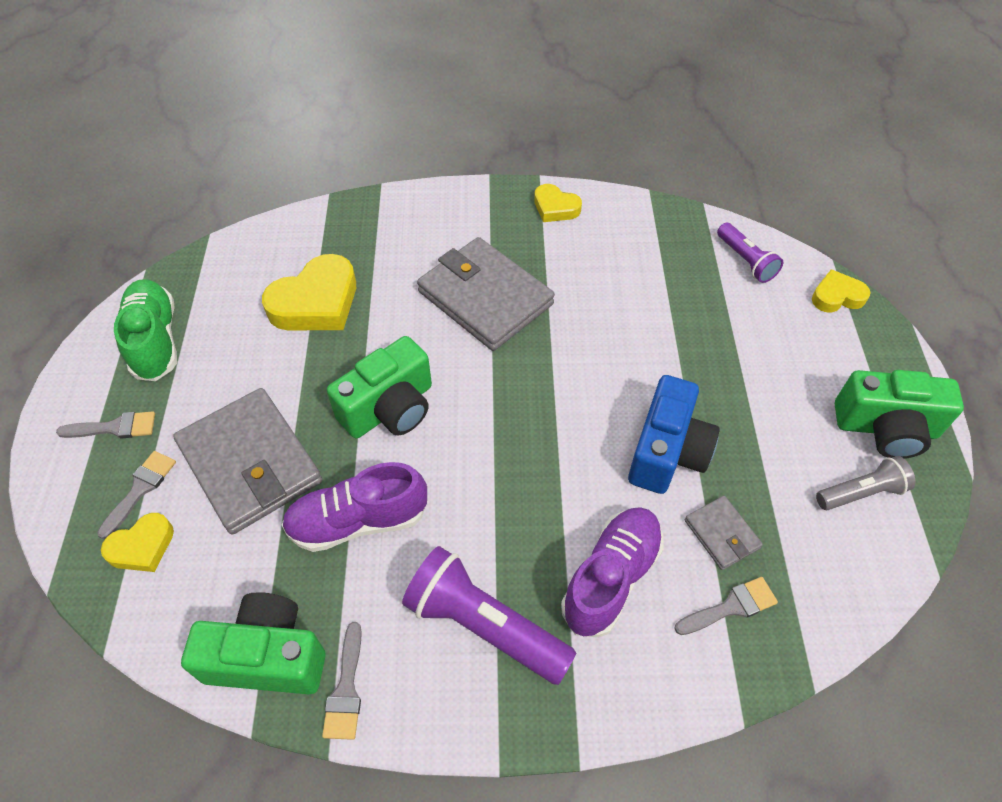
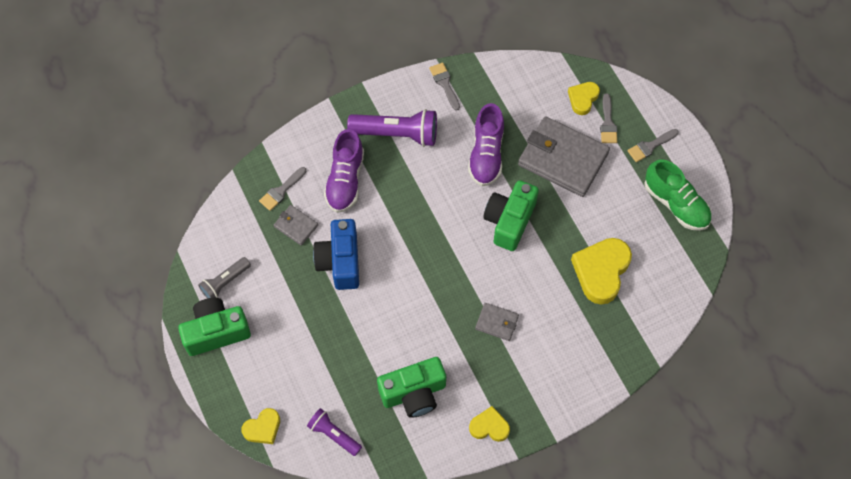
camera: 155 degrees right, 10 degrees up
(267, 656) = (488, 81): green camera -> green camera (414, 393)
(358, 521) = (486, 154): purple shoe -> purple shoe turned 135 degrees clockwise
(485, 298) = (497, 322): grey wallet -> grey wallet, size x0.47

